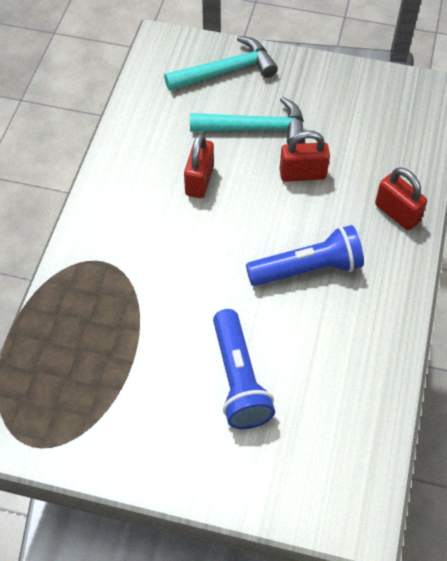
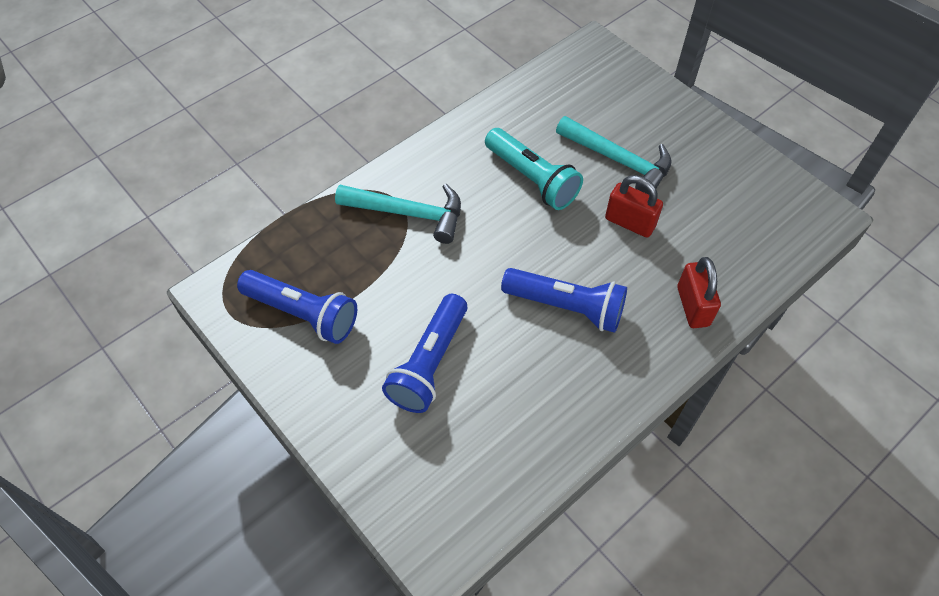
camera: 35 degrees right, 0 degrees up
(100, 405) = (303, 314): none -> blue flashlight
(199, 180) = (532, 179): red padlock -> turquoise flashlight
(226, 71) = (632, 98): turquoise hammer -> turquoise hammer (409, 213)

